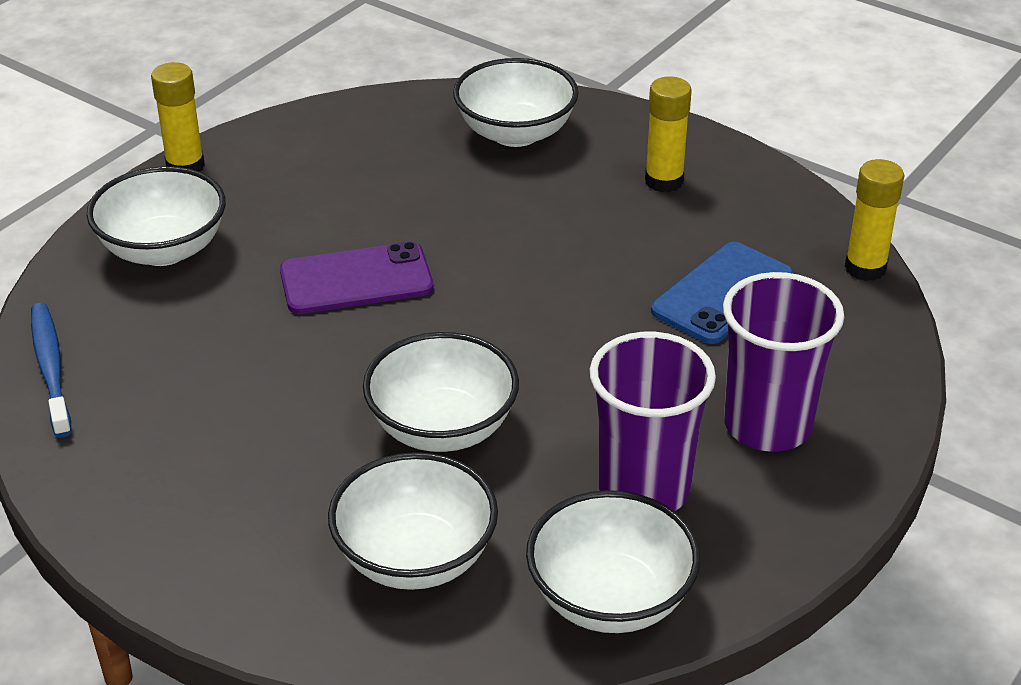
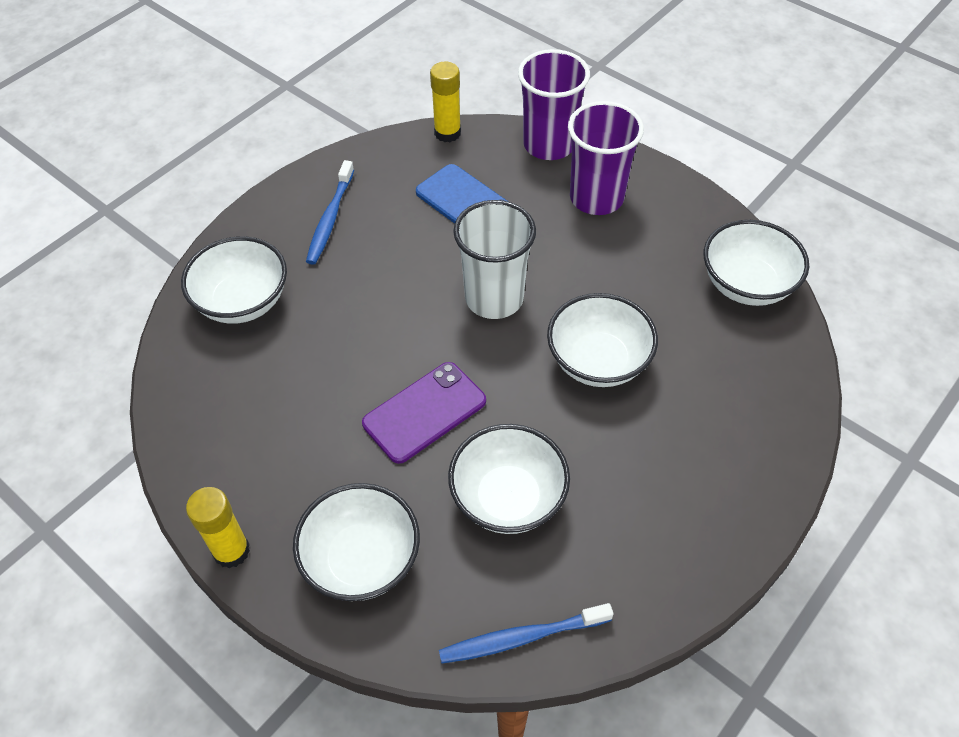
camera: 85 degrees left, 15 degrees up
(356, 279) = (424, 412): purple phone -> purple phone turned 60 degrees clockwise
(415, 558) = (722, 379): white bowl -> white bowl (508, 498)
(545, 328) = (494, 298): none -> white cup
(644, 489) = (654, 260): purple cup -> purple cup (549, 145)
(664, 181) = (330, 219): yellow glue stick -> blue toothbrush

